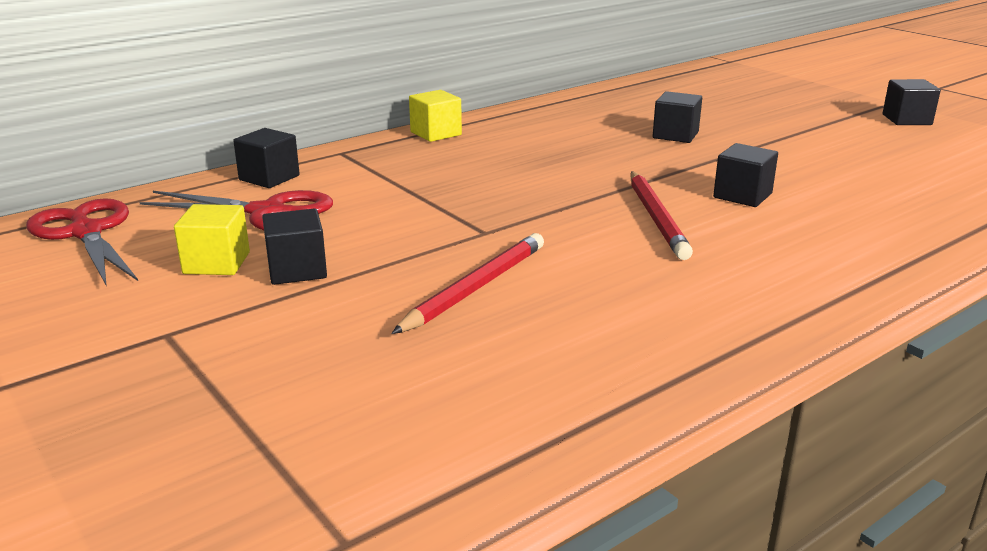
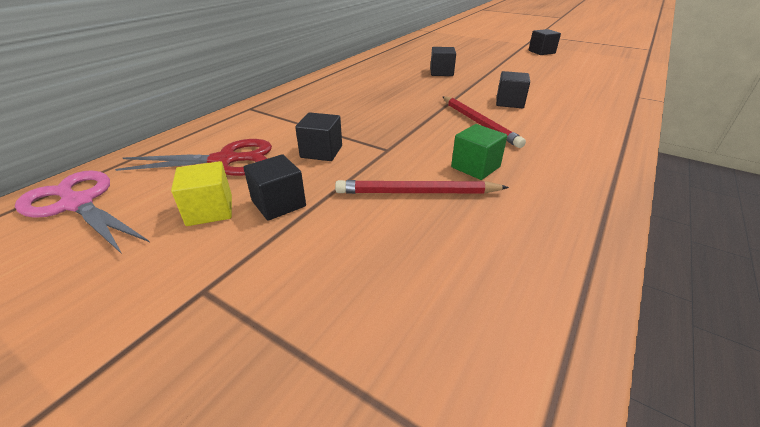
camera: 20 degrees left, 10 degrees up
(86, 232) = (78, 204): red scissors -> pink scissors
(269, 178) = (210, 133): black cube -> black cube (321, 152)
(436, 133) = (304, 88): yellow cube -> none
(476, 288) = (416, 192): red pencil -> red pencil turned 105 degrees counterclockwise
(588, 273) = (475, 167): none -> green cube

